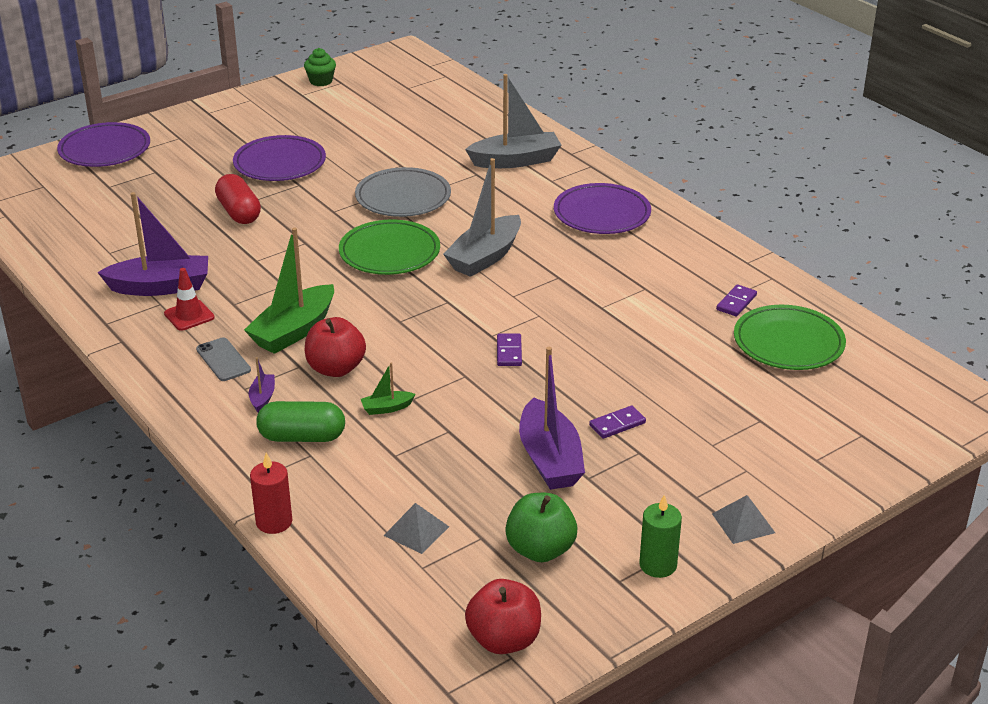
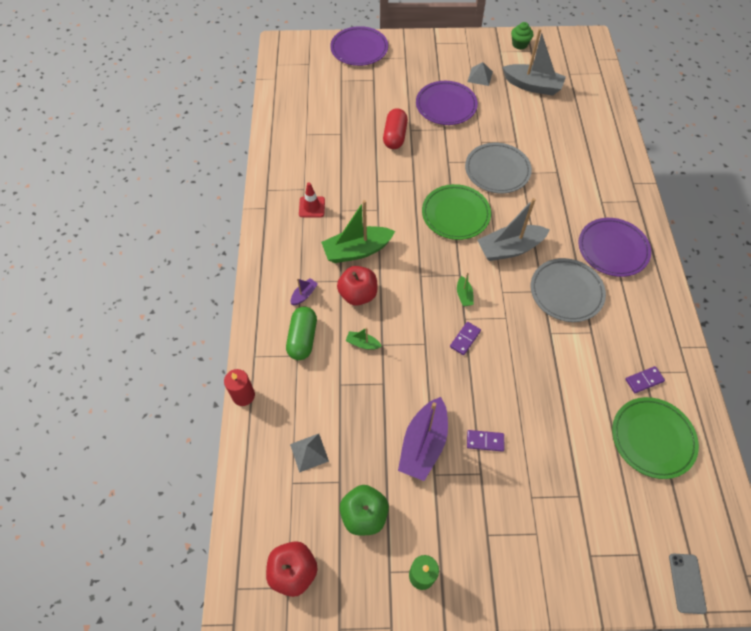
camera: 35 degrees right, 25 degrees up
(160, 287) = (313, 176): purple boat -> none
(223, 360) = (305, 252): grey phone -> grey phone (687, 583)
(302, 437) = (302, 338): green capsule -> green capsule turned 60 degrees clockwise
(470, 316) = (464, 295): none -> green boat
(515, 161) = (591, 172): grey boat -> grey boat (532, 86)
(585, 267) = (566, 292): none -> grey plate
(743, 523) = (500, 578): grey pyramid -> grey pyramid (480, 76)

